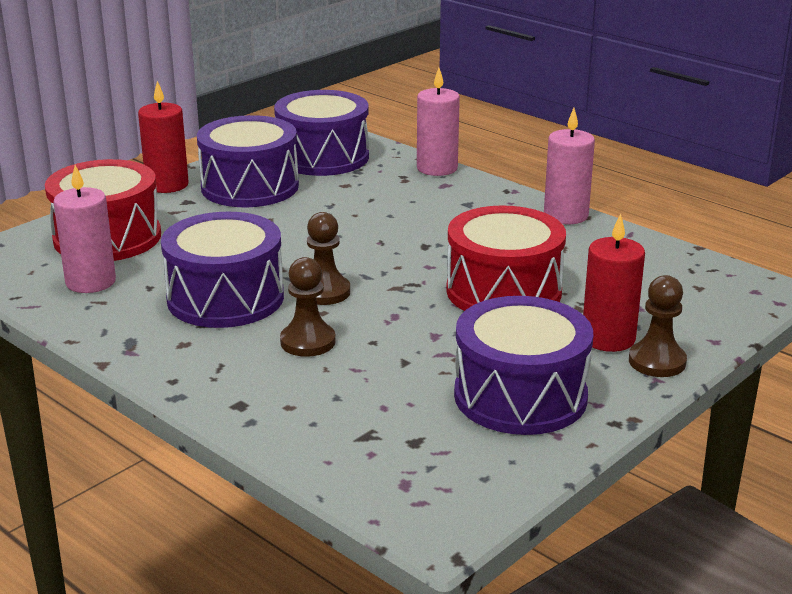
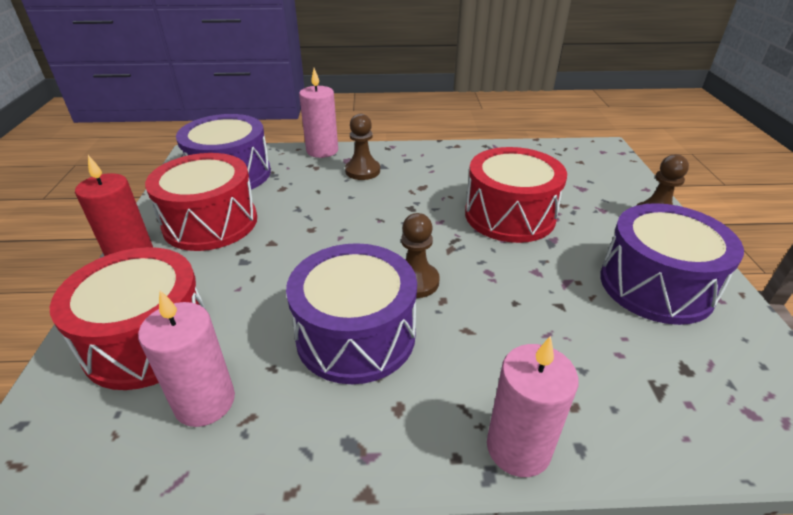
camera: 45 degrees left, 10 degrees up
(250, 187) = (210, 222): purple drum -> red drum
(308, 342) = (480, 333): brown pawn -> brown pawn (362, 171)
(566, 215) = (446, 149): pink candle -> pink candle (518, 447)
(608, 338) = (610, 216): red candle -> none

